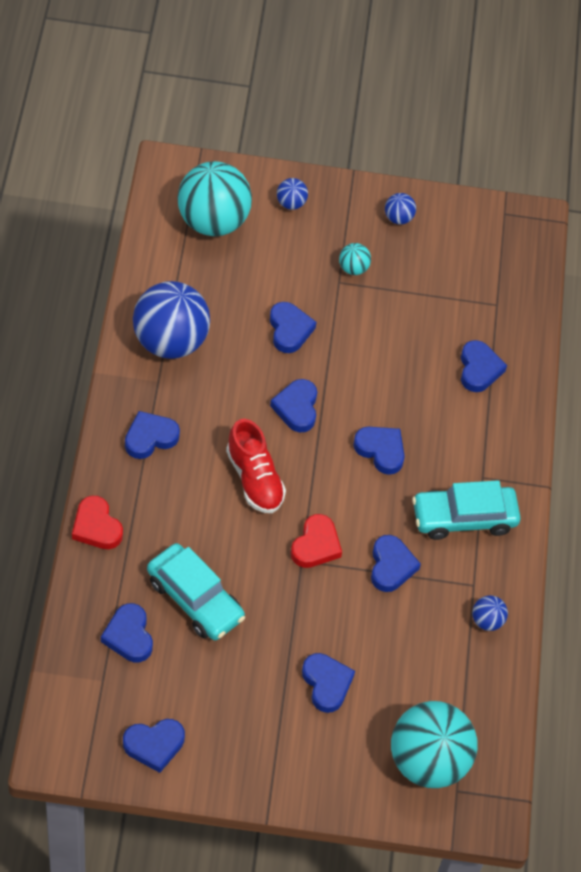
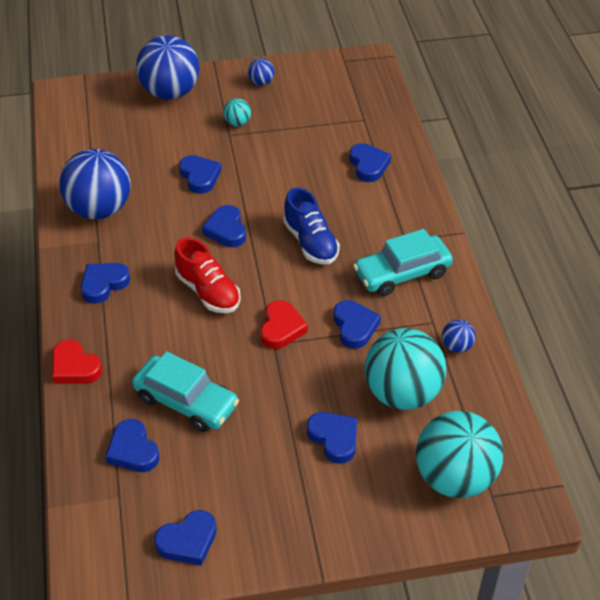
camera: 10 degrees left, 10 degrees down
(213, 221) = (109, 119): turquoise ball -> turquoise ball (402, 393)
(291, 203) = (170, 93): blue ball -> blue ball, size x2.32
(381, 450) = (310, 242): blue heart -> blue shoe

